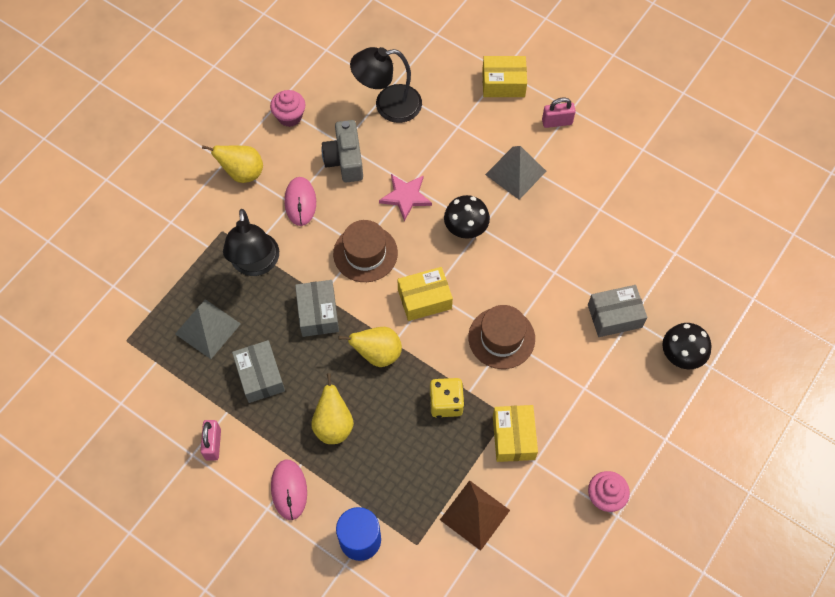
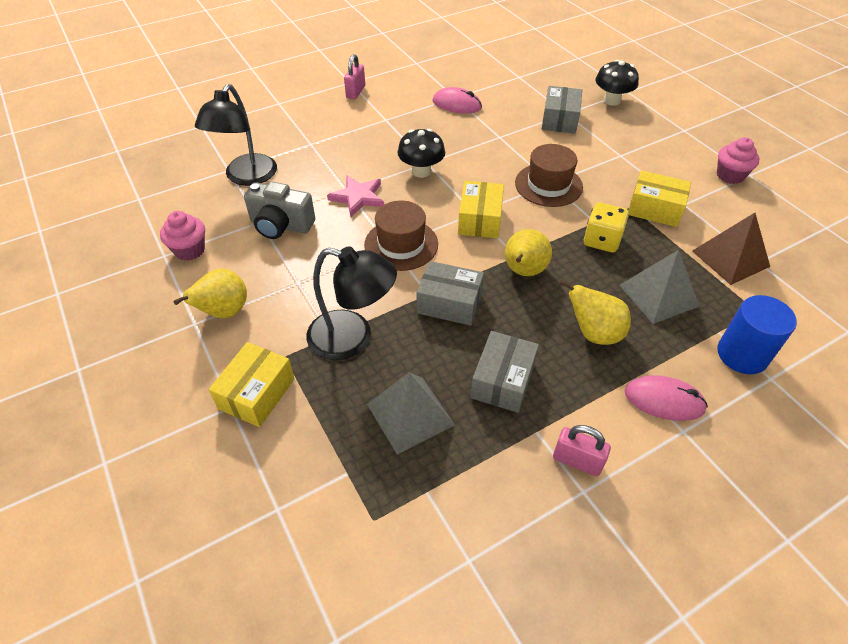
camera: 65 degrees left, 15 degrees down
(260, 376) = (503, 381): grey box -> grey box turned 75 degrees counterclockwise
(300, 202) = (302, 275): pink mouse -> pink mouse (456, 104)
(503, 83) = (291, 106): yellow box -> yellow box (257, 393)
(515, 172) = (386, 127): grey pyramid -> grey pyramid (658, 295)

